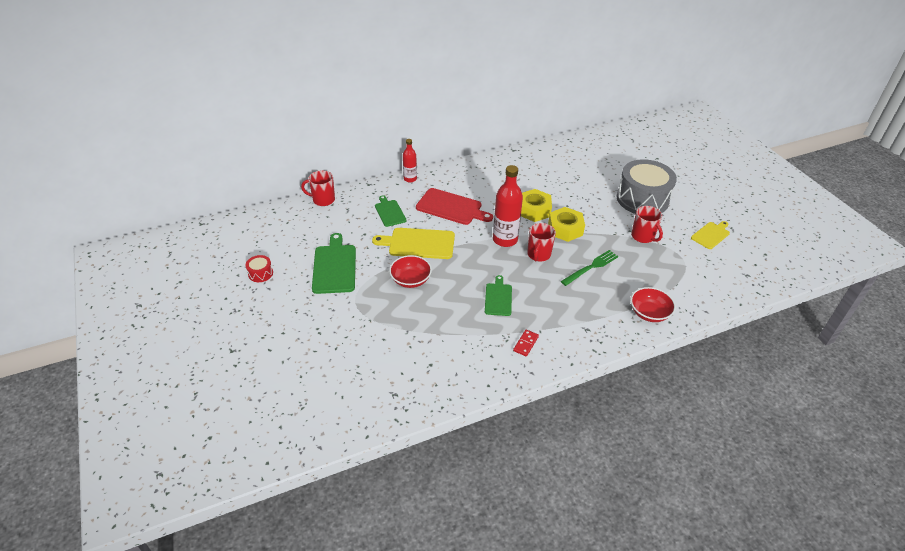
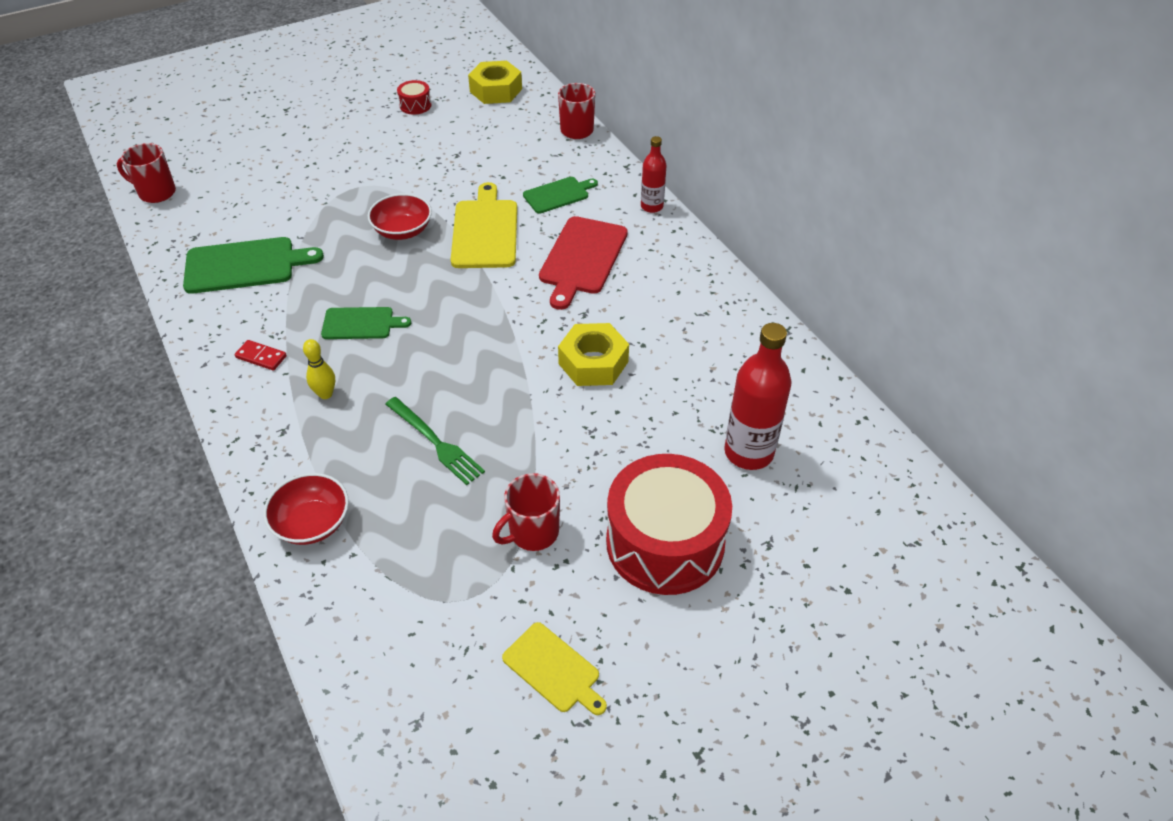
camera: 85 degrees right, 5 degrees up
(334, 267) = (430, 160): green cutting board -> green cutting board (245, 265)
(505, 240) = (503, 326): red bottle -> red bottle (748, 452)
(538, 255) = (466, 370): red mug -> red mug (156, 193)
(557, 312) = (325, 394): none -> yellow bowling pin
(565, 229) = (542, 407): yellow nut -> yellow nut (496, 90)
(642, 199) = (665, 542): grey drum -> red drum

